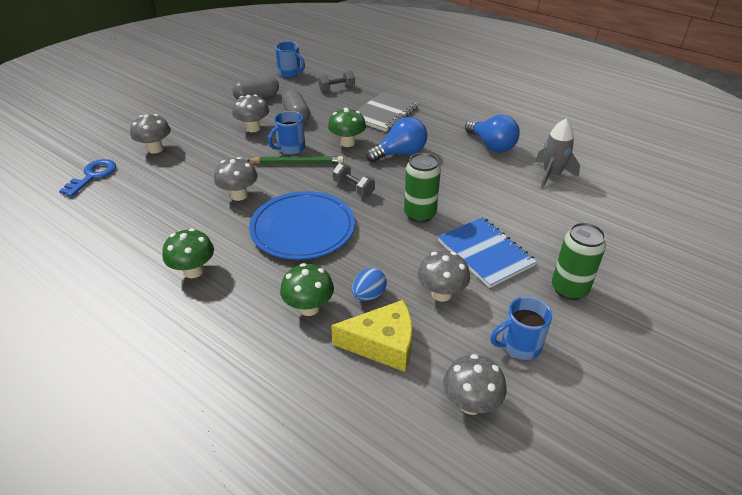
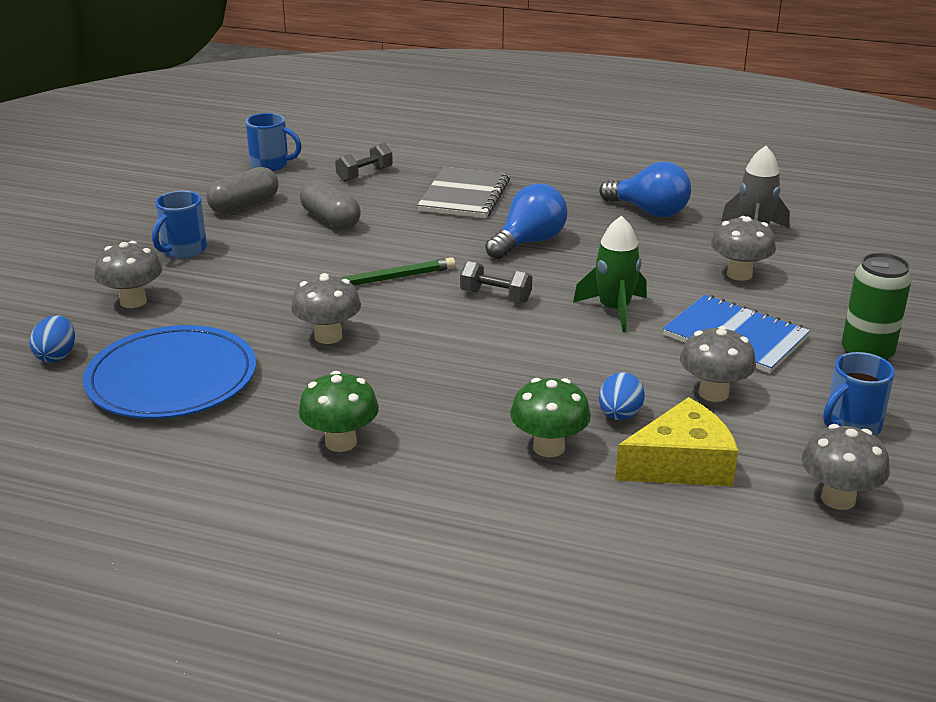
camera: 20 degrees left, 10 degrees down
(93, 176) = (57, 356): blue key -> blue egg
(253, 128) = (274, 247): grey mushroom -> grey mushroom (739, 274)
(290, 148) = (357, 263): blue mug -> blue mug (183, 250)
(303, 228) = (461, 358): blue plate -> blue plate (172, 378)
(347, 143) = (439, 242): green mushroom -> none
(420, 214) = (614, 310): green can -> green rocket

